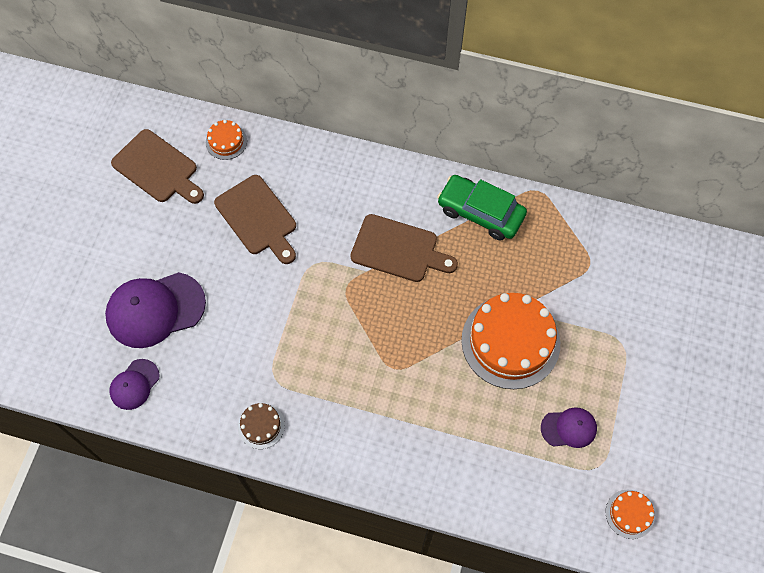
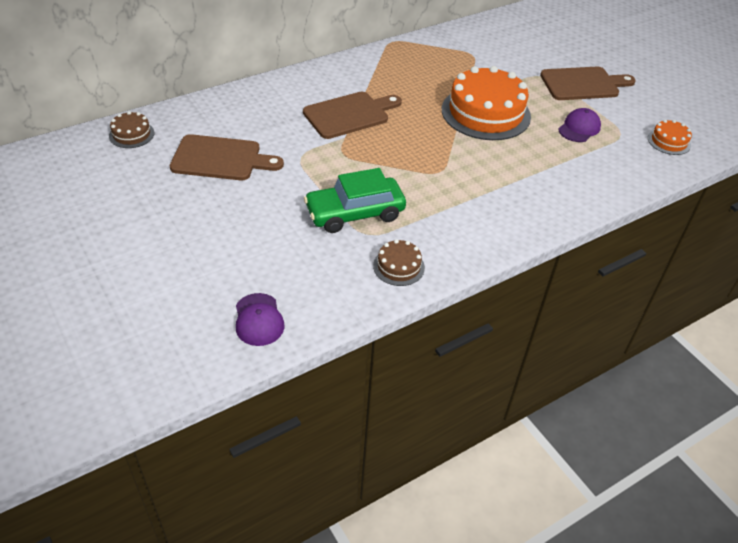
camera: 50 degrees left, 20 degrees down
(155, 310) = (209, 262): purple cap -> none
(158, 168) = (89, 181): brown cutting board -> brown cutting board (583, 84)
(226, 141) = (131, 134): orange cake -> brown cake
(480, 212) = (374, 69): green car -> green car (355, 213)

